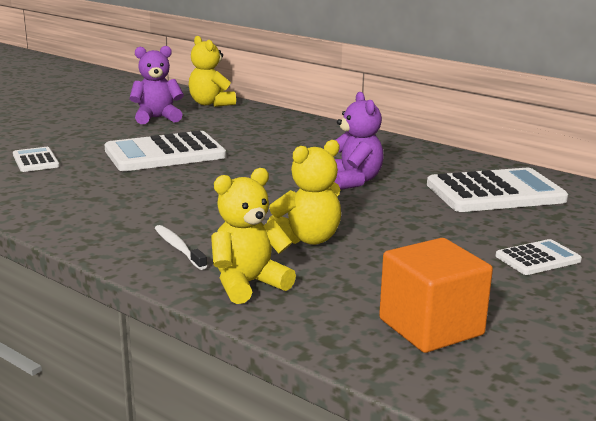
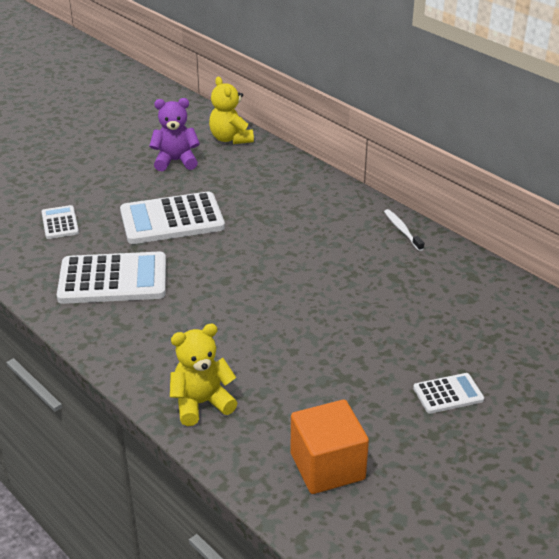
camera: 10 degrees right, 15 degrees up
(178, 248) = (157, 354): white toothbrush -> white toothbrush (402, 230)
(308, 239) = (264, 351): yellow teddy bear -> none
(353, 181) = (327, 273): purple teddy bear -> none
(495, 192) = (450, 300): white calculator -> white calculator (113, 279)

